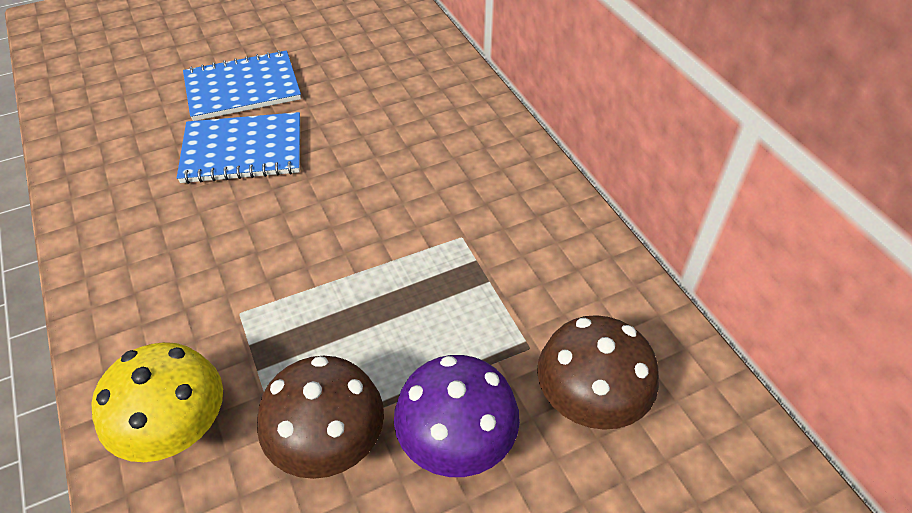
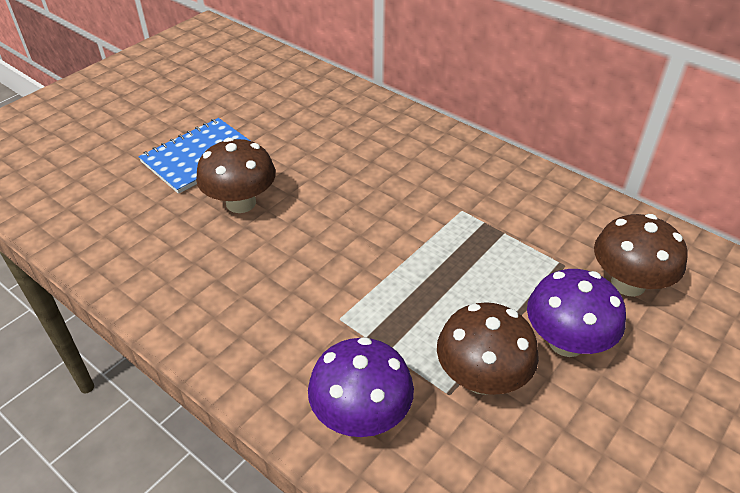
camera: 25 degrees left, 5 degrees down
(177, 429) = (361, 415): yellow mushroom -> purple mushroom
(243, 150) = (241, 203): blue notebook -> brown mushroom

